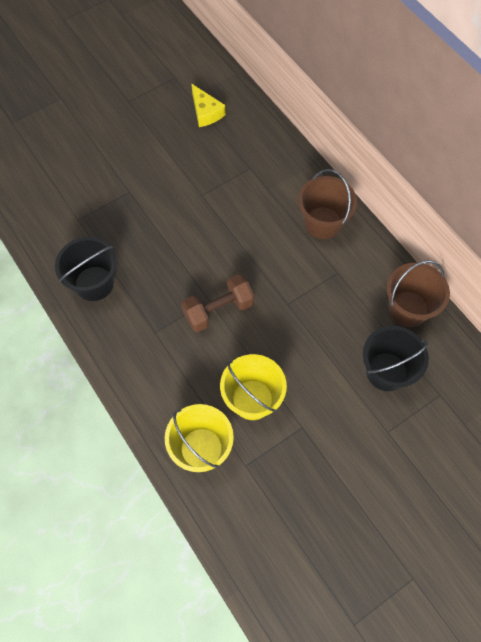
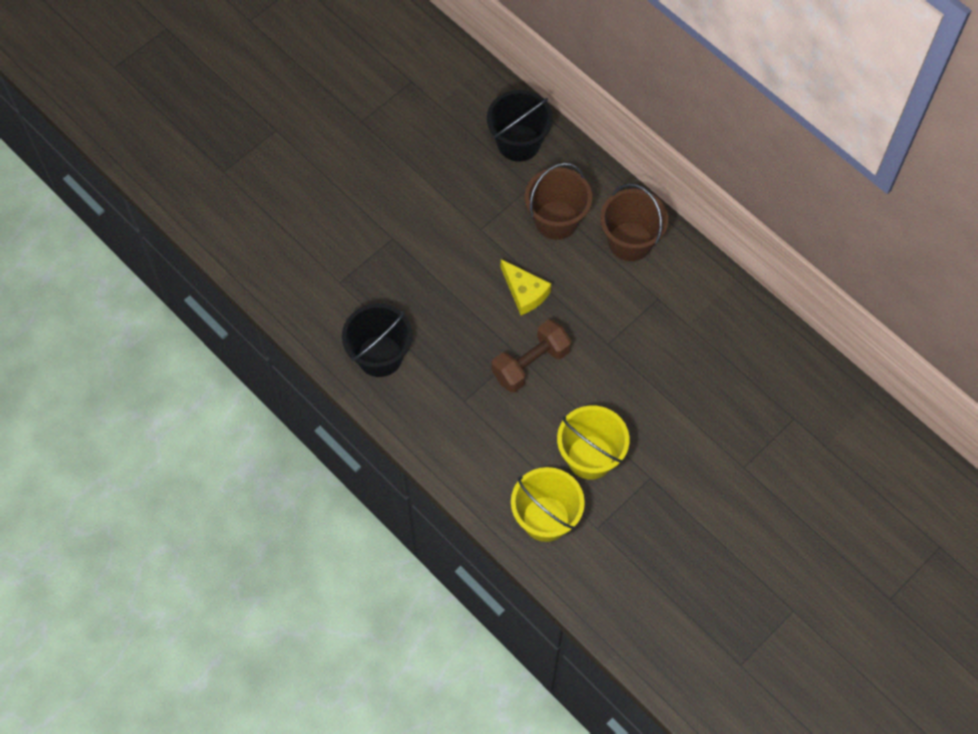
camera: 10 degrees left, 0 degrees up
(206, 112) = (461, 122): yellow cheese -> yellow cheese (524, 292)
(386, 371) = (731, 402): black bucket -> black bucket (518, 143)
(408, 309) = (744, 328): brown bucket -> brown bucket (556, 220)

